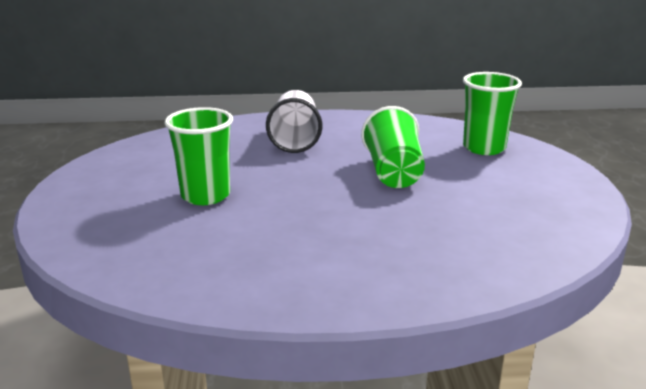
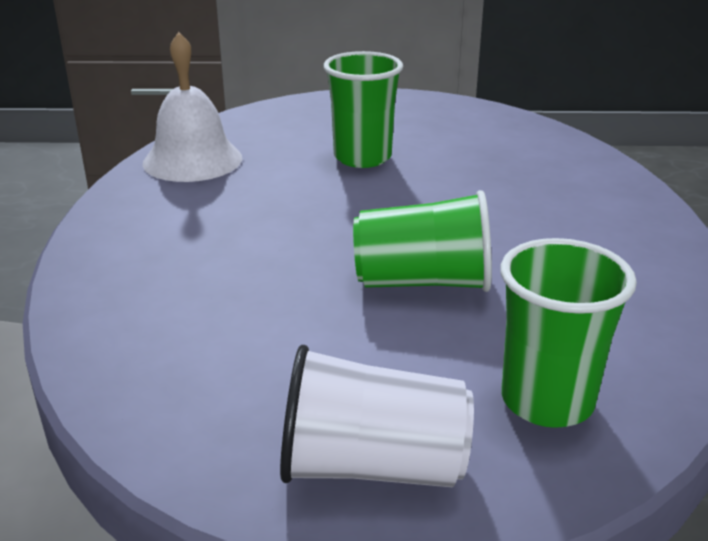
camera: 95 degrees right, 5 degrees up
(200, 275) = (192, 160): none -> white bell
(295, 139) = (550, 210): white cup -> white cup (372, 466)

